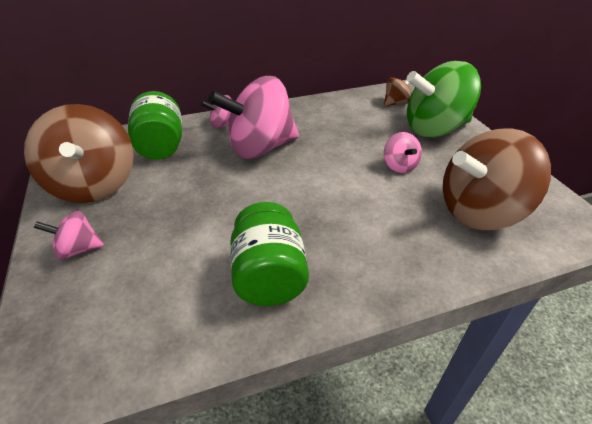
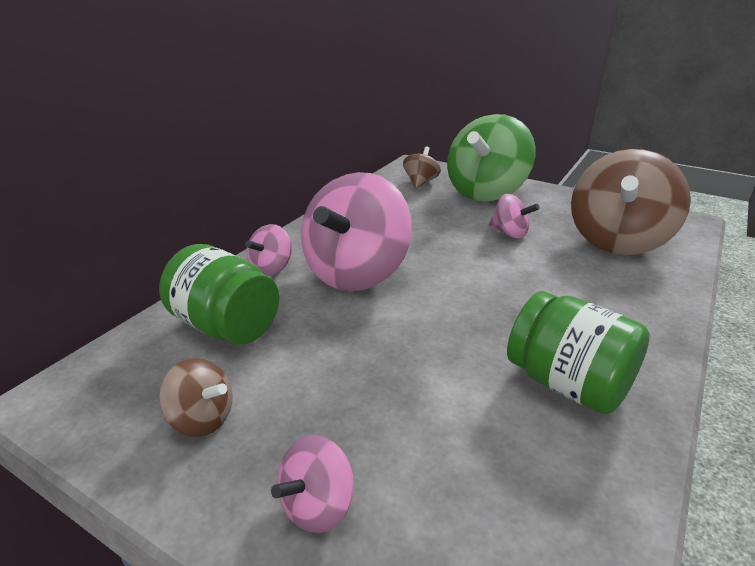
camera: 40 degrees left, 10 degrees down
(94, 185) = (202, 419): brown spinning top -> brown spinning top, size x0.46

